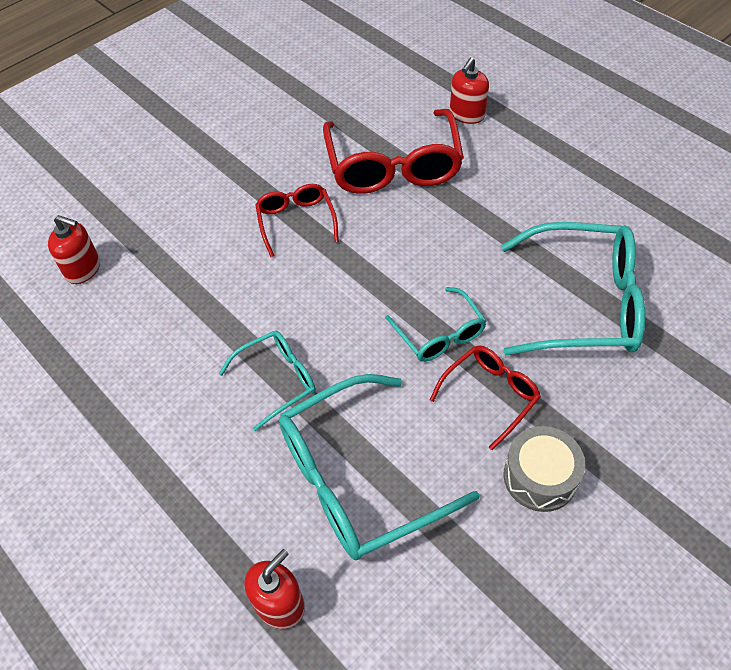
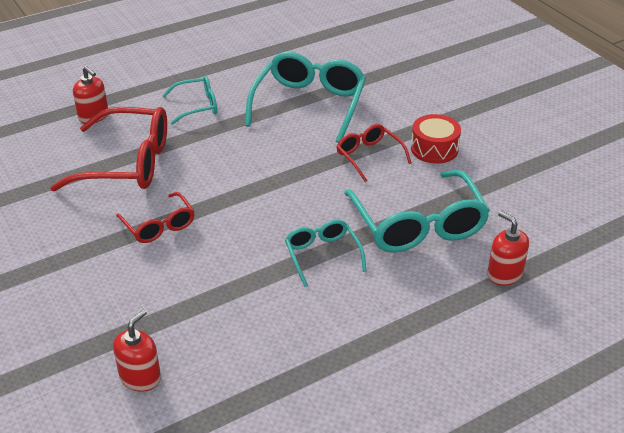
camera: 80 degrees left, 15 degrees down
(296, 221) = (159, 226): red glasses -> red glasses turned 120 degrees counterclockwise
(440, 334) = (311, 169): turquoise glasses -> turquoise glasses (197, 106)
(540, 477) = (434, 149): grey drum -> red drum

